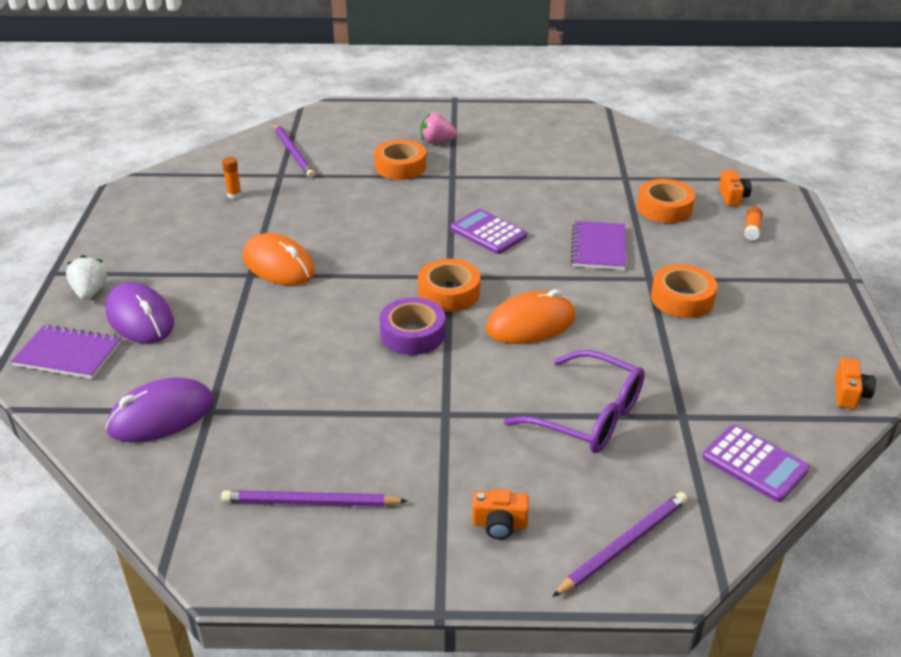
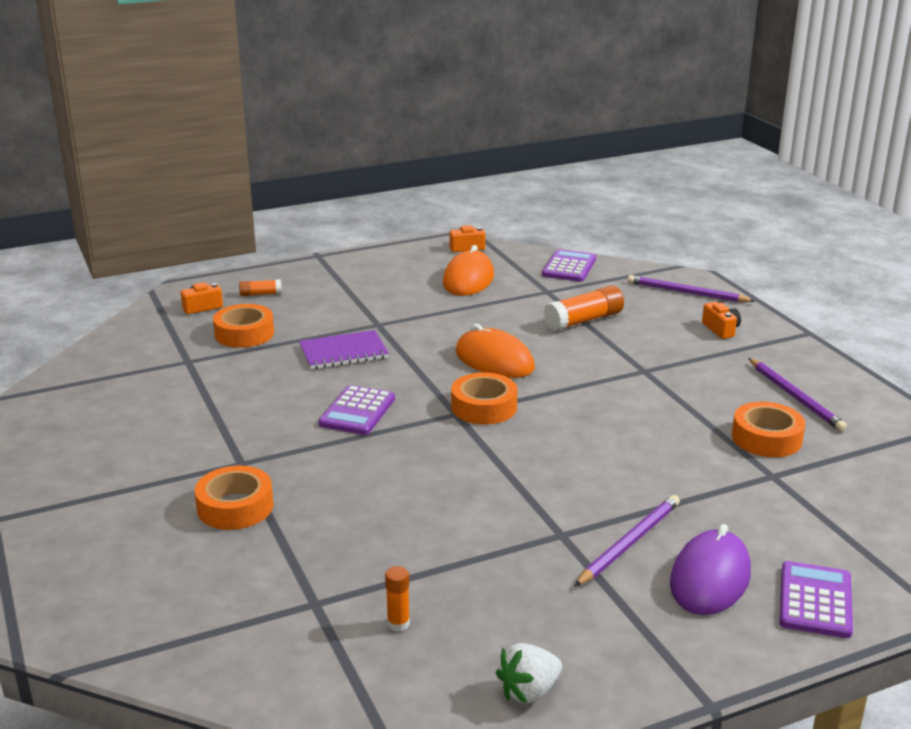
camera: 115 degrees left, 10 degrees down
(68, 354) = (815, 600): purple notebook -> purple calculator
(90, 292) = (711, 645): white strawberry -> white strawberry (529, 691)
(161, 416) = (809, 498): purple mouse -> none
(278, 265) = (527, 521): orange mouse -> orange mouse (468, 279)
(293, 153) = (239, 616): purple pencil -> purple pencil (629, 543)
(412, 334) = (563, 409): purple tape -> none
(436, 142) = (146, 498): pink strawberry -> none
(587, 415) = (584, 320): purple glasses -> orange glue stick
(682, 298) = (398, 308): orange tape -> orange tape (766, 438)

